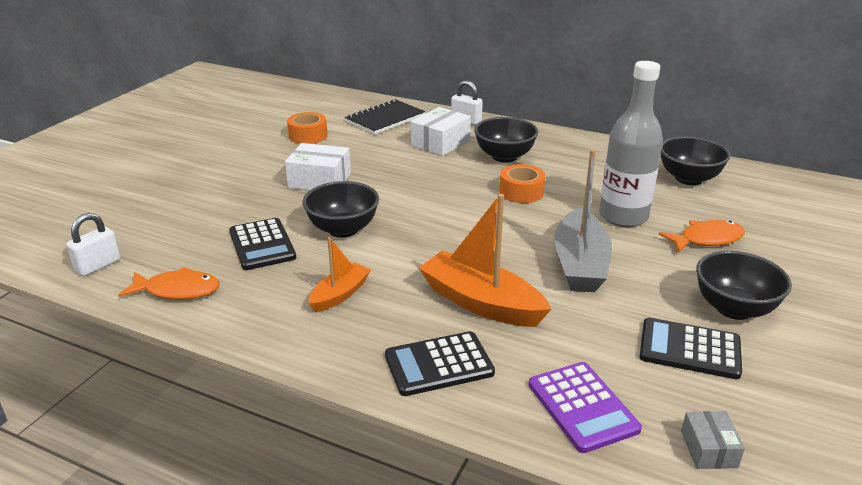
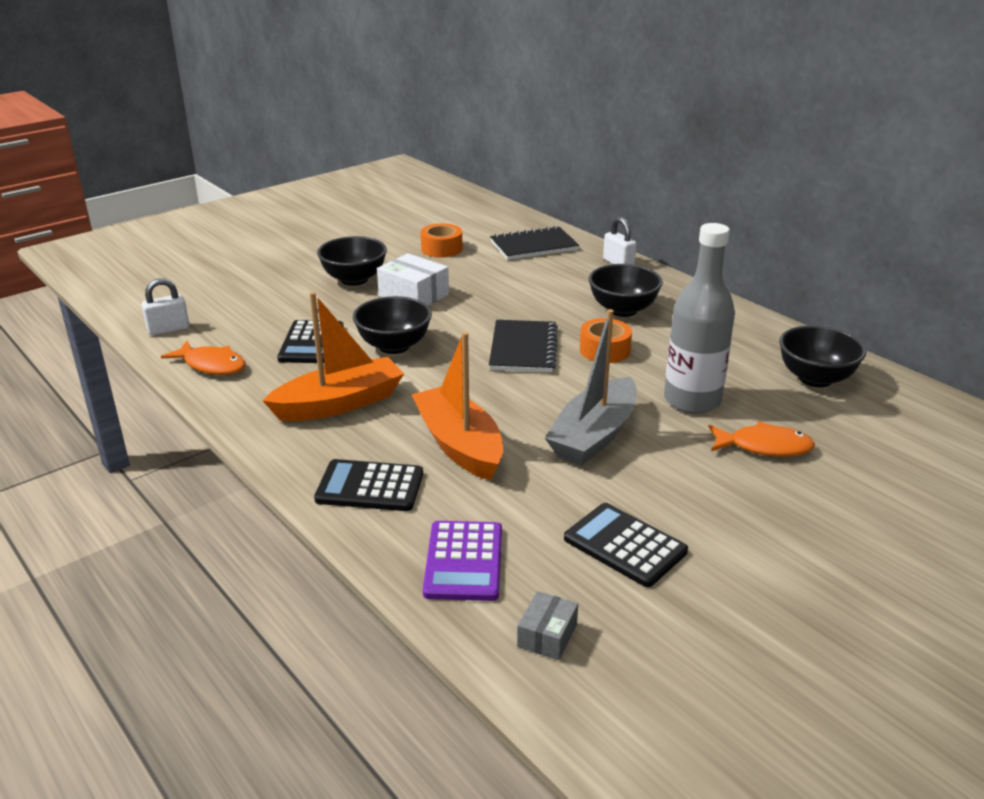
camera: 25 degrees right, 0 degrees up
(340, 294) = (339, 403): orange boat -> orange boat, size x1.75
(440, 143) = (568, 282): white box -> none
(456, 206) = (523, 348): none -> black notebook
(734, 309) = (717, 522): black bowl -> black bowl (354, 279)

